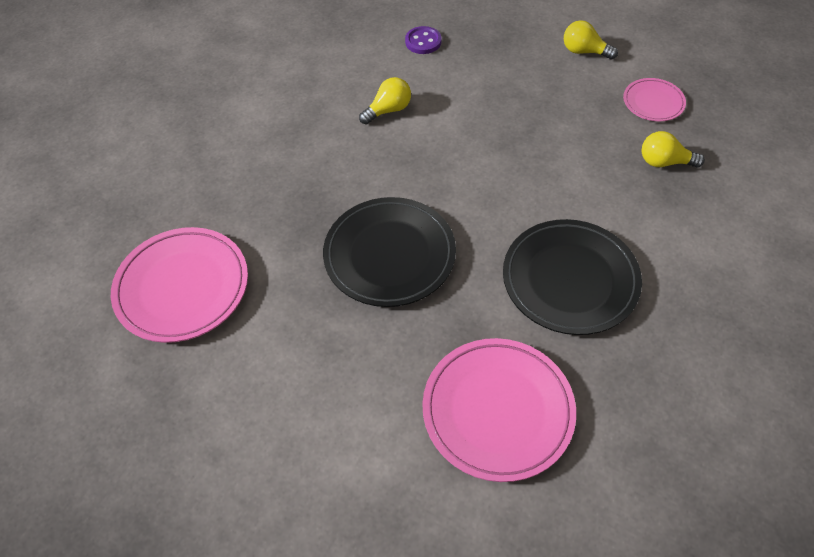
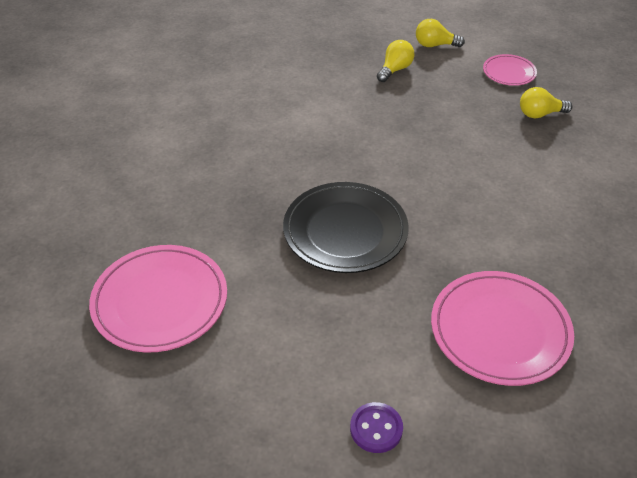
camera: 20 degrees left, 10 degrees down
(388, 110) = (288, 118): yellow light bulb -> yellow light bulb (395, 70)
(423, 42) = (293, 60): purple button -> purple button (376, 429)
(570, 280) = (509, 216): black plate -> none

